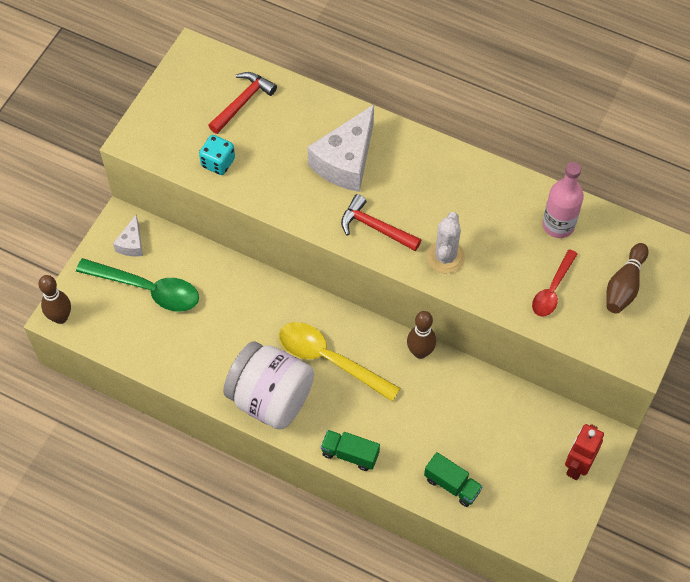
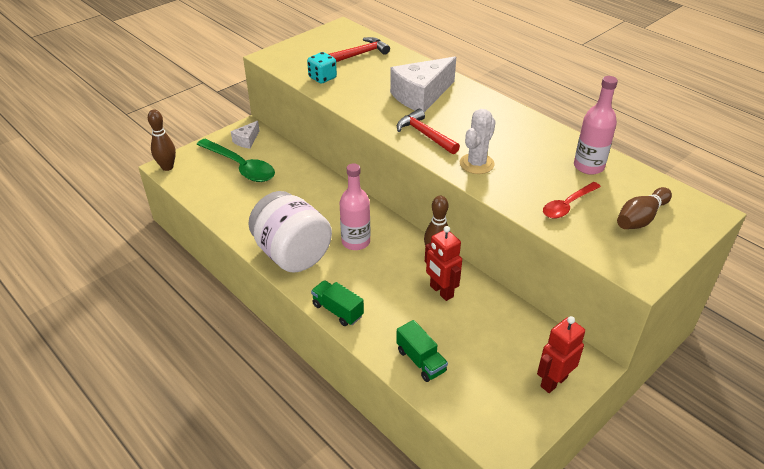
camera: 20 degrees right, 20 degrees down
(329, 360) = (355, 242): yellow spoon -> pink bottle
(441, 396) = (441, 291): none -> red robot

